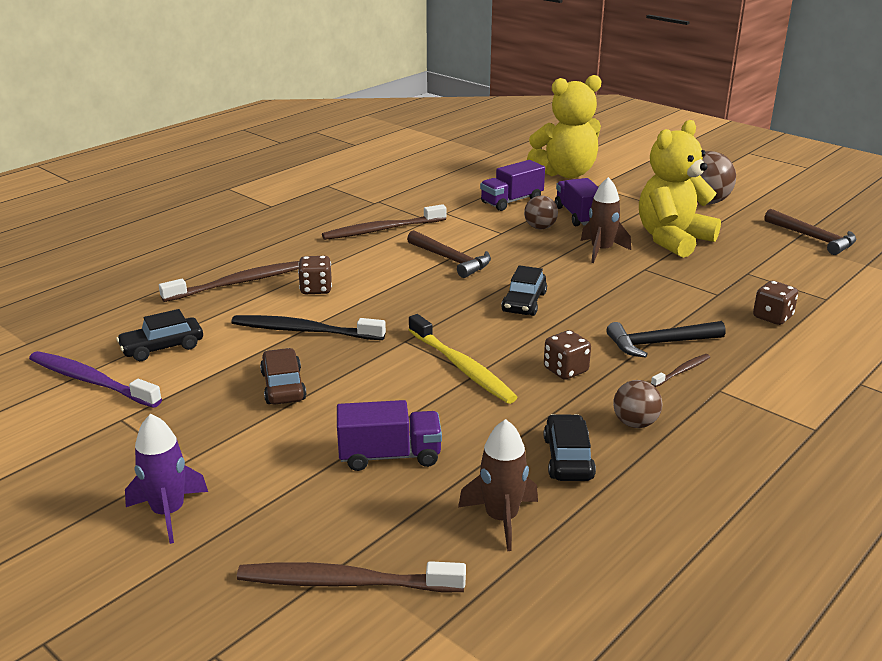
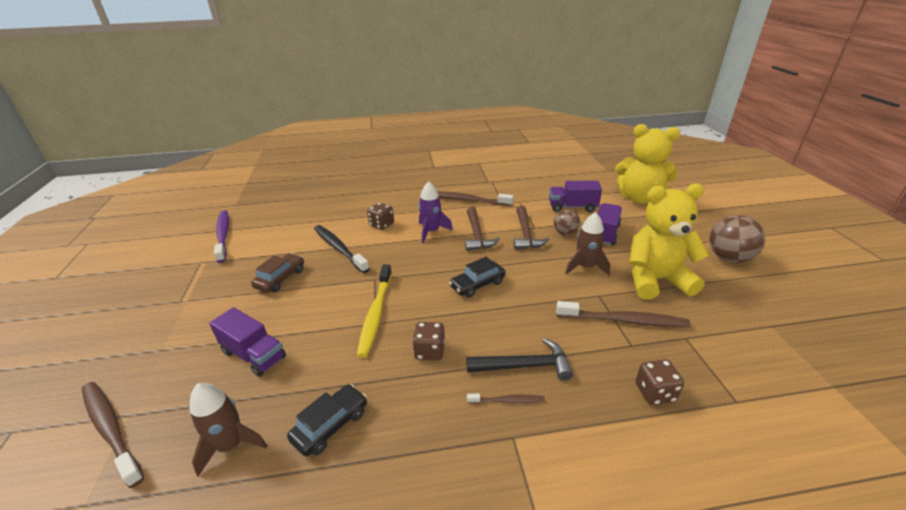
camera: 40 degrees right, 5 degrees up
(162, 347) = (272, 230): black car -> none
(168, 512) = (133, 327): purple rocket -> purple rocket (431, 232)
(237, 283) = (353, 206): brown toothbrush -> brown toothbrush (624, 320)
(635, 423) = (411, 426): brown ball -> none
(660, 343) = (524, 366): black hammer -> black hammer turned 150 degrees clockwise
(813, 238) = (801, 332): brown hammer -> brown hammer (526, 234)

